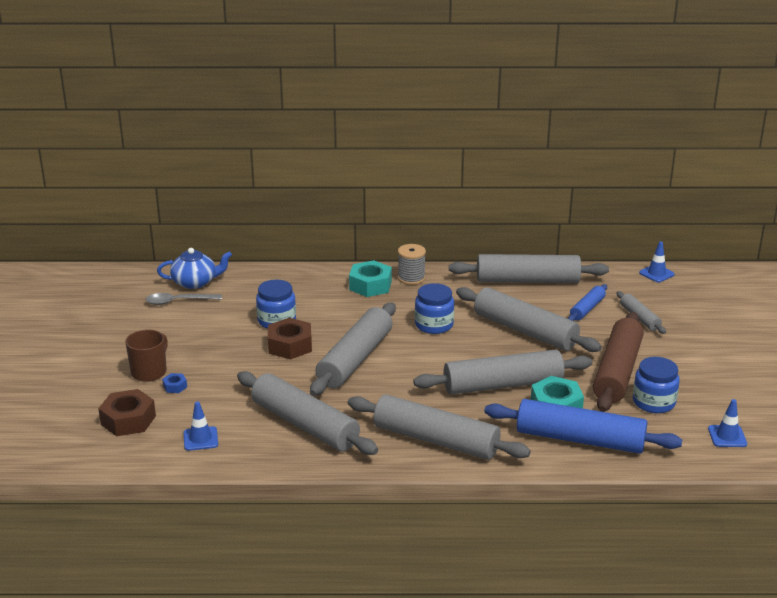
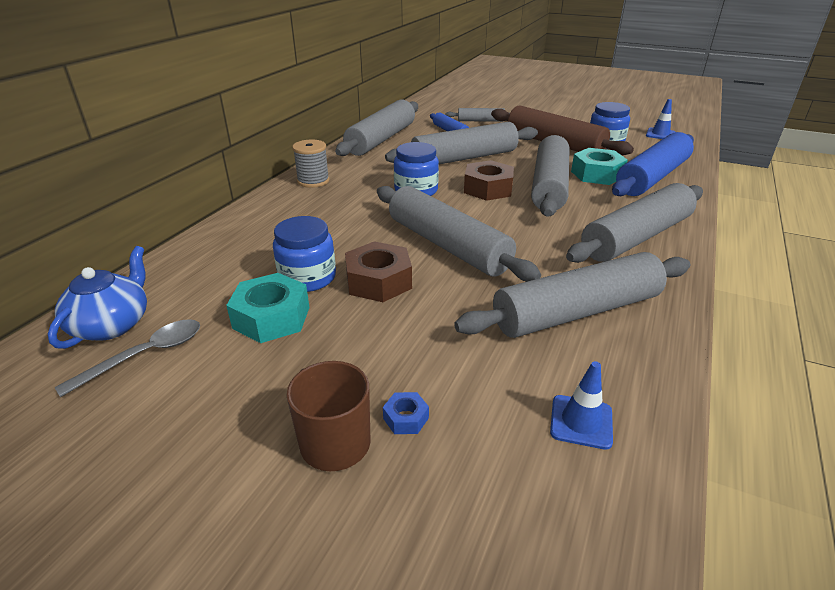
camera: 65 degrees left, 5 degrees up
(128, 420) = (483, 514): brown nut -> brown nut (488, 189)
(178, 301) = (145, 355): grey spoon -> grey spoon turned 150 degrees counterclockwise
(370, 285) = (300, 203): turquoise nut -> turquoise nut (271, 317)
(656, 273) = (422, 103): blue traffic cone -> none

